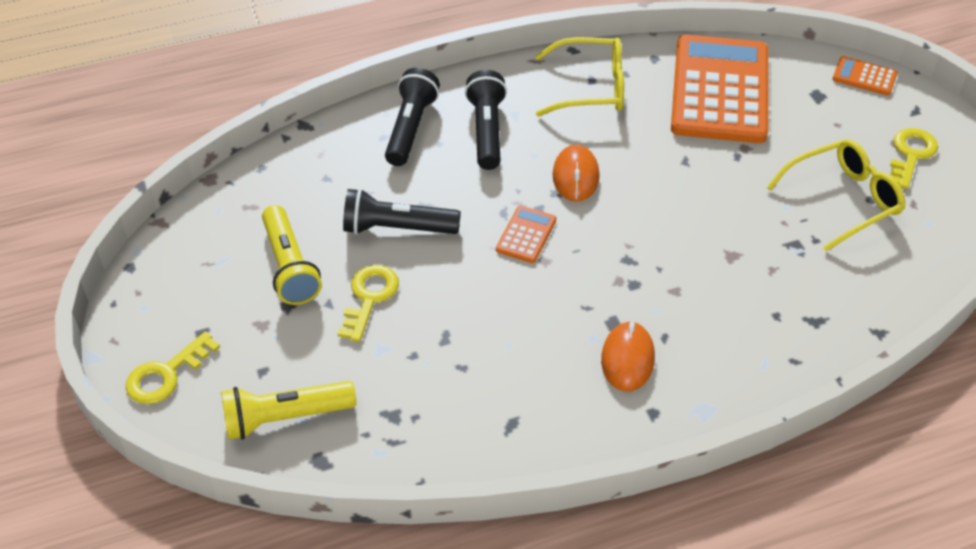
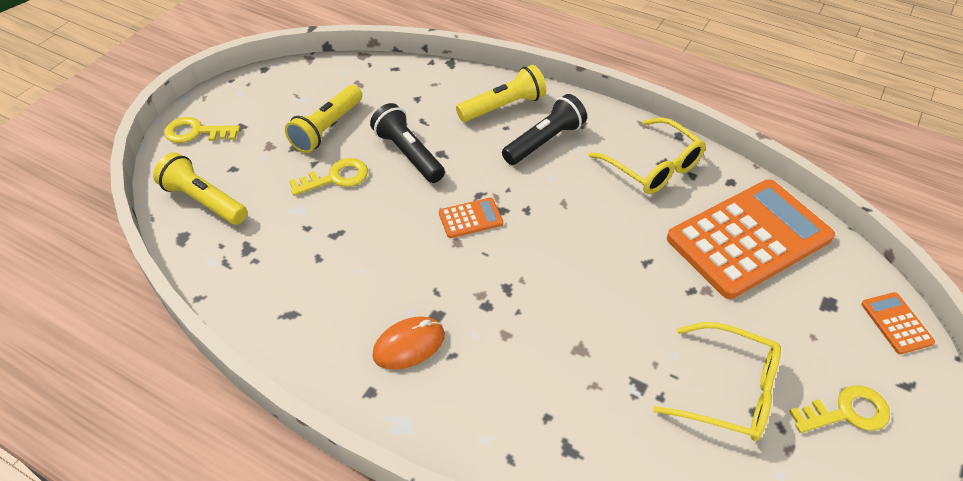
camera: 50 degrees right, 0 degrees up
(410, 128) = (503, 106): black flashlight -> yellow flashlight
(576, 176) = (556, 210): orange mouse -> none

